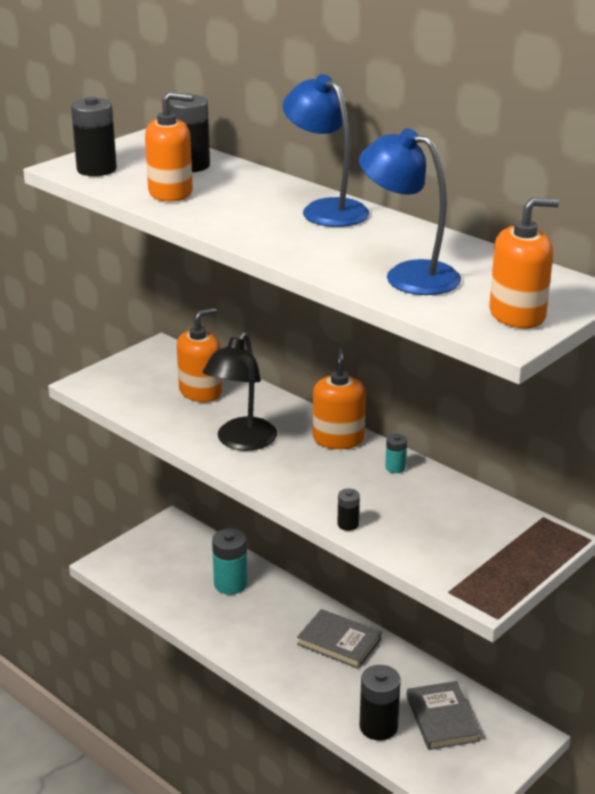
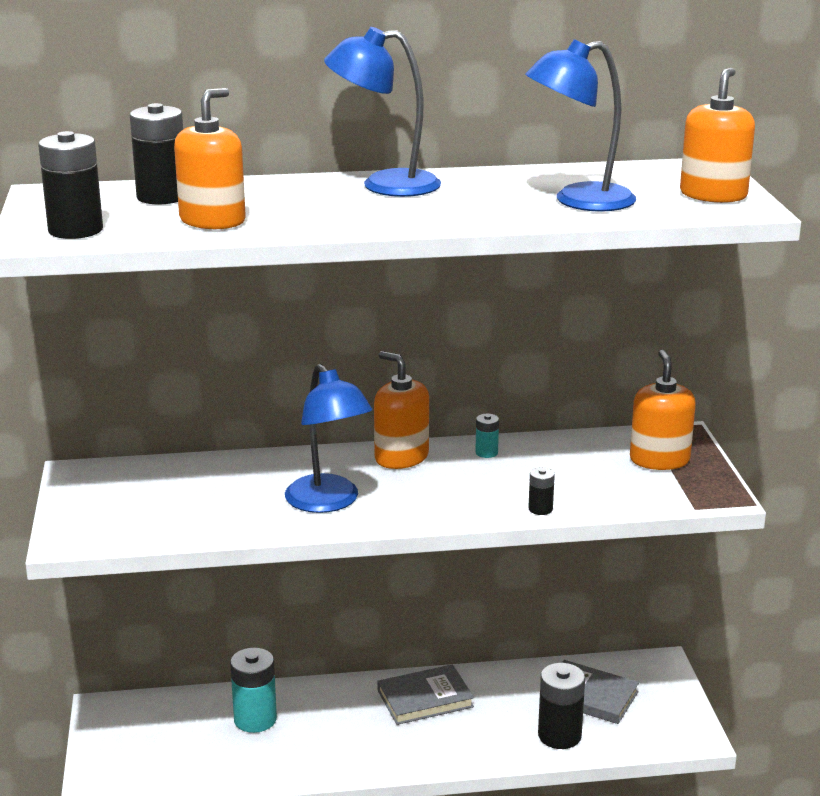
camera: 50 degrees left, 5 degrees down
(200, 392) = (203, 486): orange soap dispenser -> orange soap dispenser (659, 460)
(241, 442) = (328, 502): black lamp -> blue lamp

